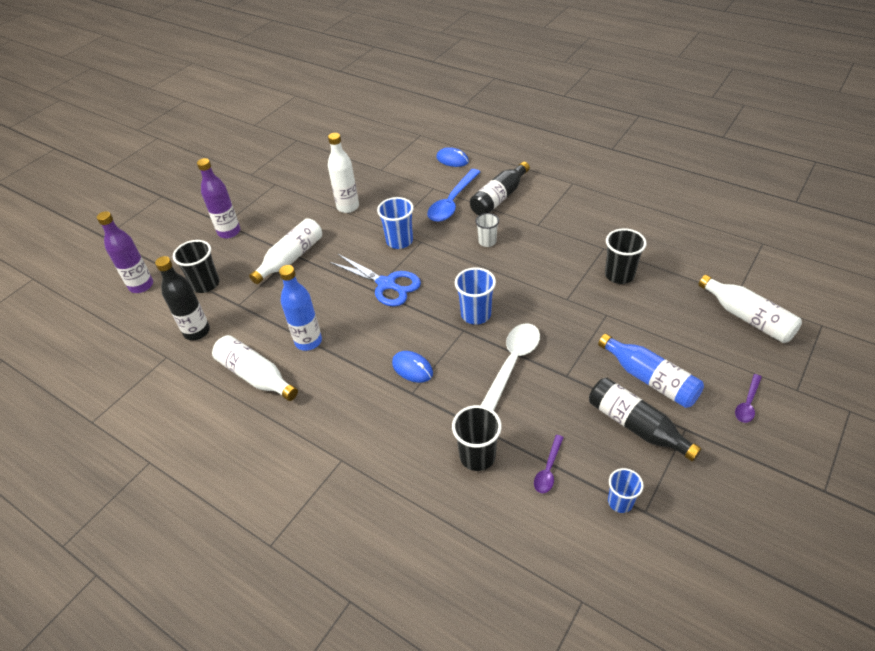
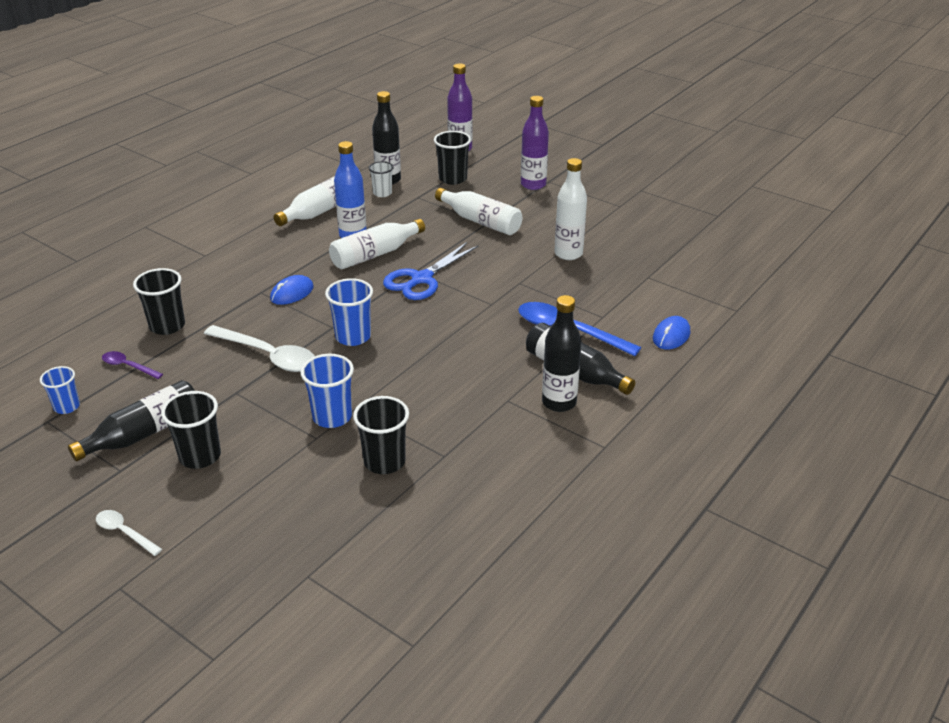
camera: 90 degrees right, 10 degrees down
(399, 241) = (495, 289): blue cup -> blue cup (332, 417)
(487, 242) = (480, 354): white cup -> white cup (382, 193)
(534, 202) = (559, 402): none -> black bottle
(650, 379) = (200, 456): blue bottle -> black cup
(747, 318) = (259, 575): white bottle -> white bottle (375, 254)
(747, 403) = (124, 532): purple spoon -> white spoon

